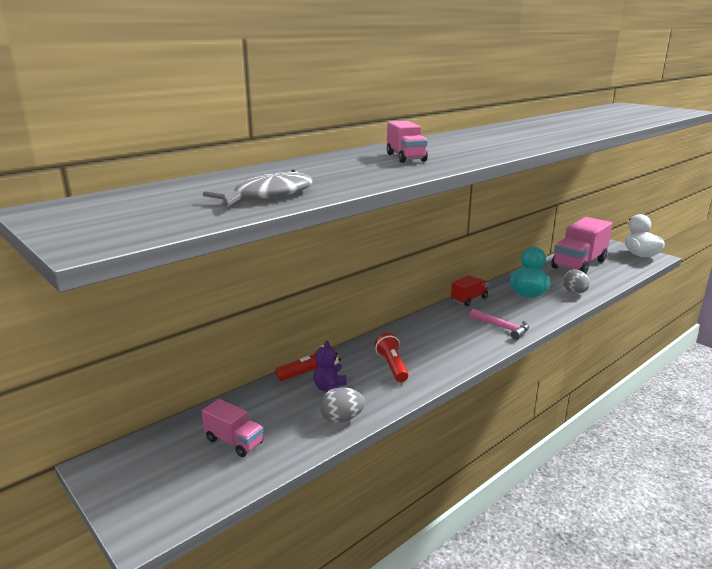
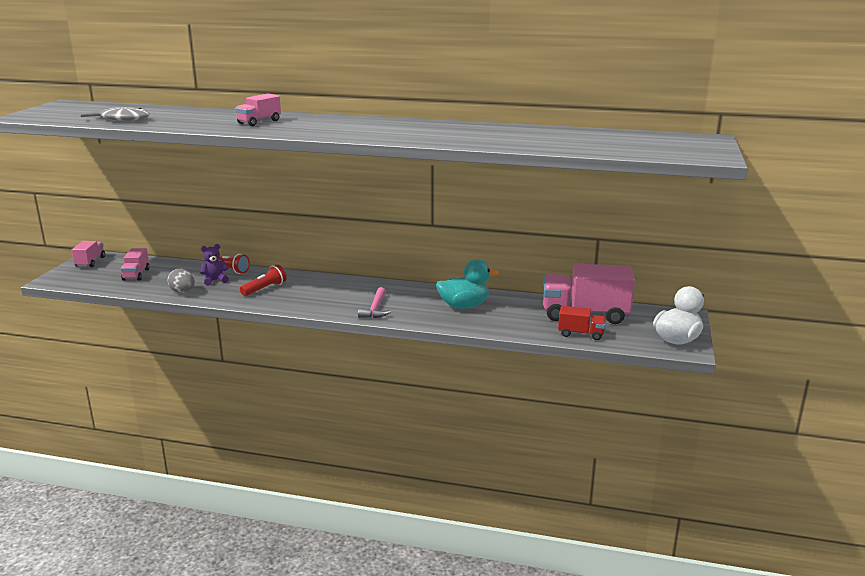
camera: 55 degrees right, 0 degrees up
(123, 473) = (90, 262): none -> pink truck
(469, 299) = (416, 287): red truck -> red truck (580, 334)
(574, 292) = (500, 323): grey egg -> none

